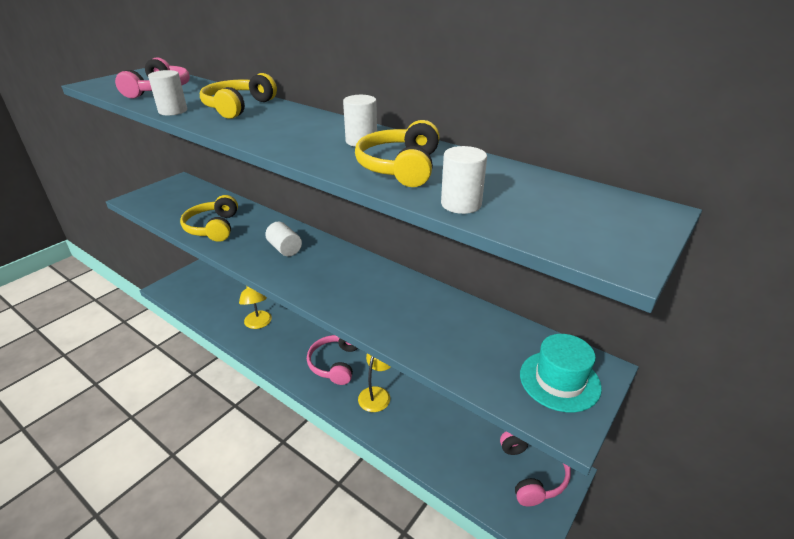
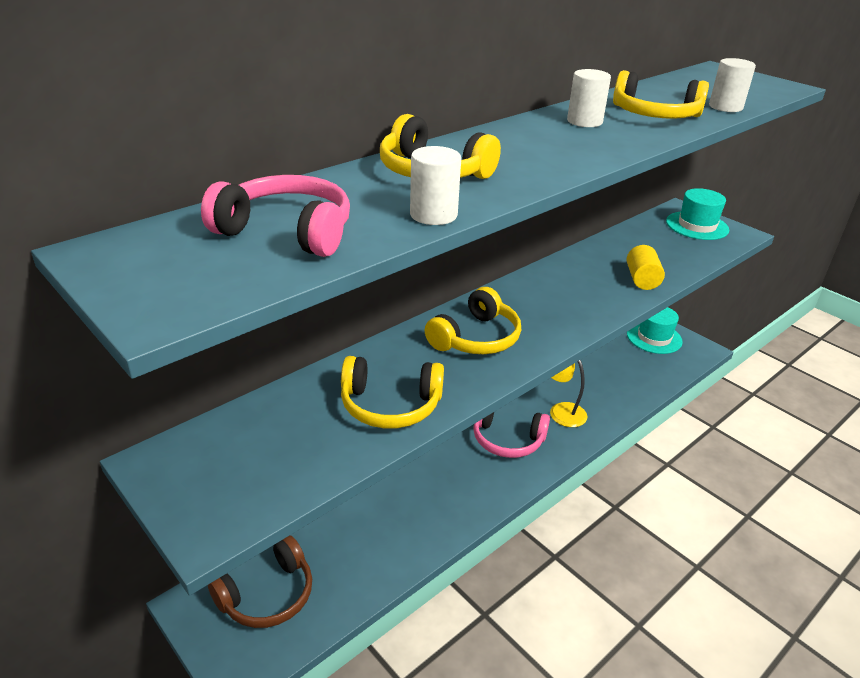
camera: 80 degrees left, 0 degrees up
(205, 286) = (267, 595): none -> brown headphones
(258, 324) = (406, 515): yellow lamp -> none
(285, 248) = (476, 338): white cylinder -> yellow headphones
(399, 329) = (642, 280): none -> yellow cylinder
(532, 473) = (654, 338): pink headphones -> turquoise hat

